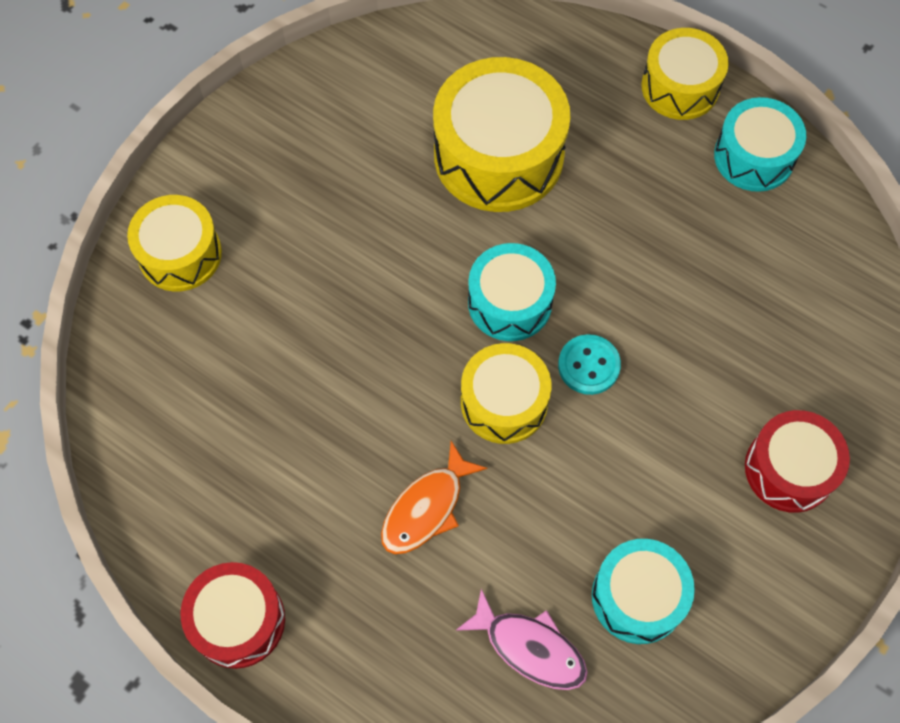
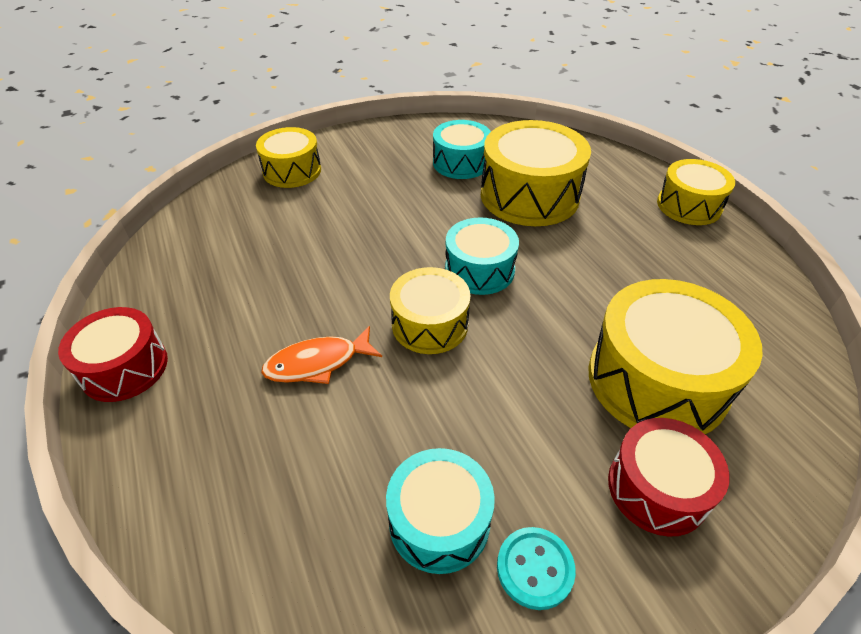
camera: 30 degrees right, 20 degrees down
(530, 647) = (311, 509): pink fish -> none
(588, 365) = (513, 330): turquoise button -> turquoise button (535, 568)
(745, 355) = (657, 380): none -> yellow drum
(754, 156) = (731, 260): turquoise drum -> turquoise drum (461, 163)

